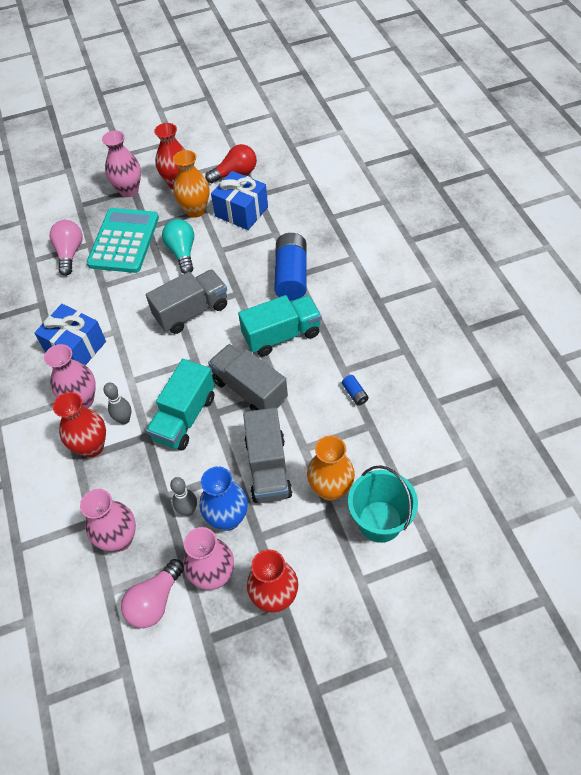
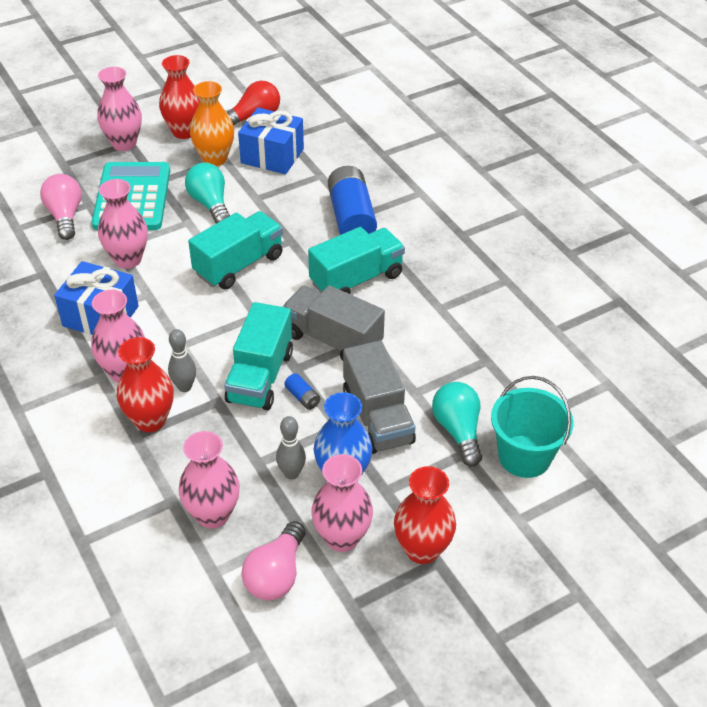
camera: 15 degrees left, 10 degrees down
(108, 297) = (128, 259): none -> pink vase
(191, 311) = (239, 265): grey truck -> turquoise truck
(330, 489) = (458, 430): orange vase -> turquoise light bulb
(355, 394) = (460, 330): blue battery -> blue battery (302, 397)

